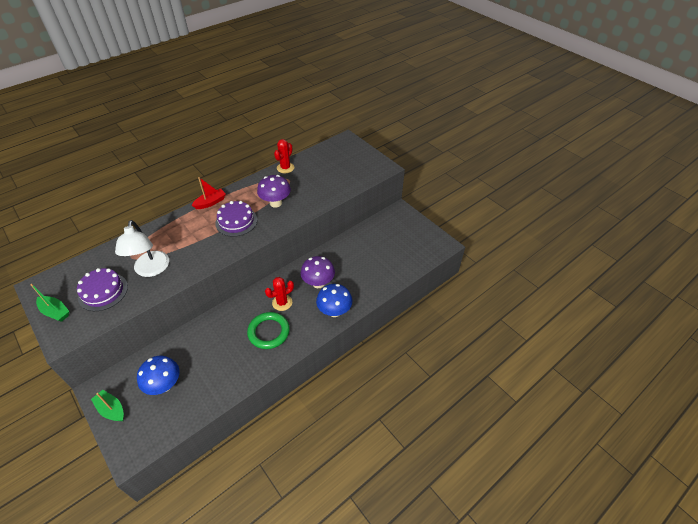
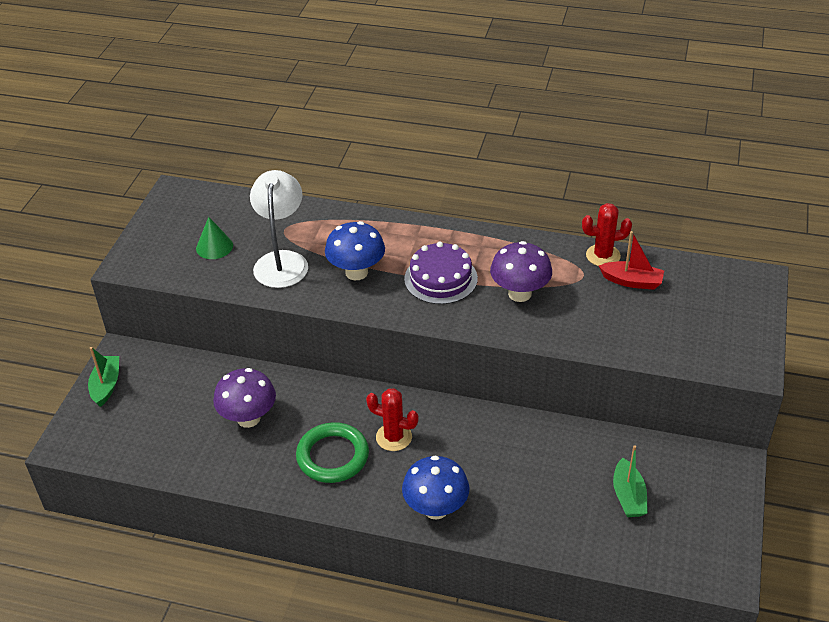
camera: 55 degrees right, 5 degrees down
(55, 312) = (155, 232): green boat -> green boat (628, 496)
(103, 291) = (214, 247): purple cake -> green cone
(151, 270) = (282, 261): white lamp -> white lamp turned 135 degrees clockwise
(164, 385) = (171, 408): blue mushroom -> blue mushroom (356, 272)
(210, 202) = (446, 231): red boat -> red boat (632, 281)
(318, 283) = (468, 455): purple mushroom -> purple mushroom (248, 418)

